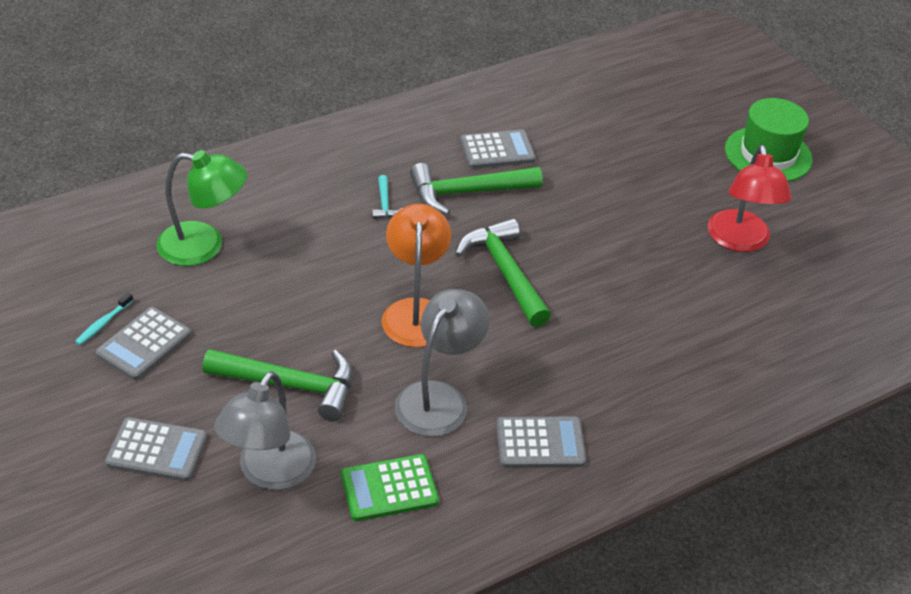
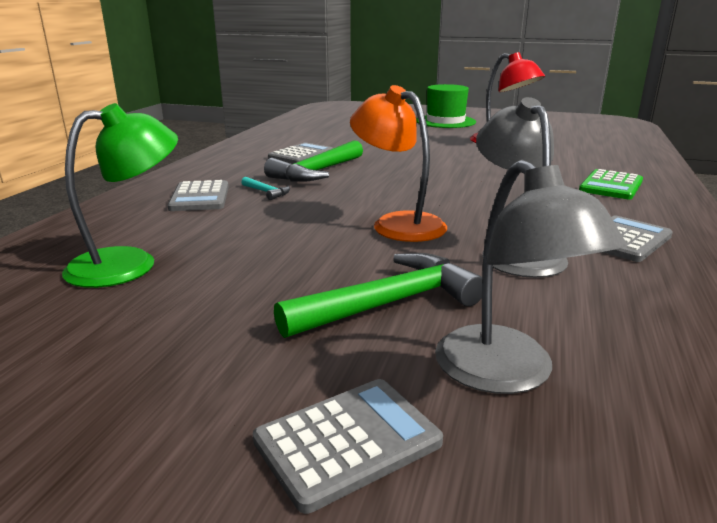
camera: 40 degrees left, 20 degrees down
(103, 323) = (73, 367): turquoise toothbrush -> none
(144, 344) = (164, 356): grey calculator -> grey calculator (200, 197)
(389, 488) = (615, 318): green calculator -> green calculator (611, 186)
(505, 272) = (415, 188): green hammer -> none

